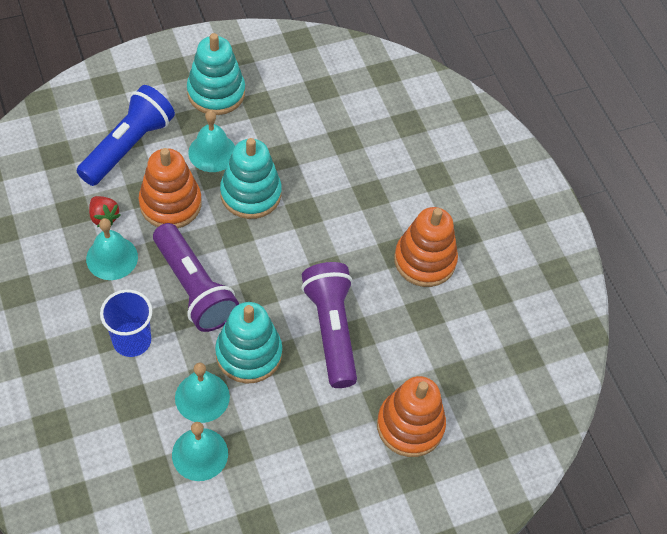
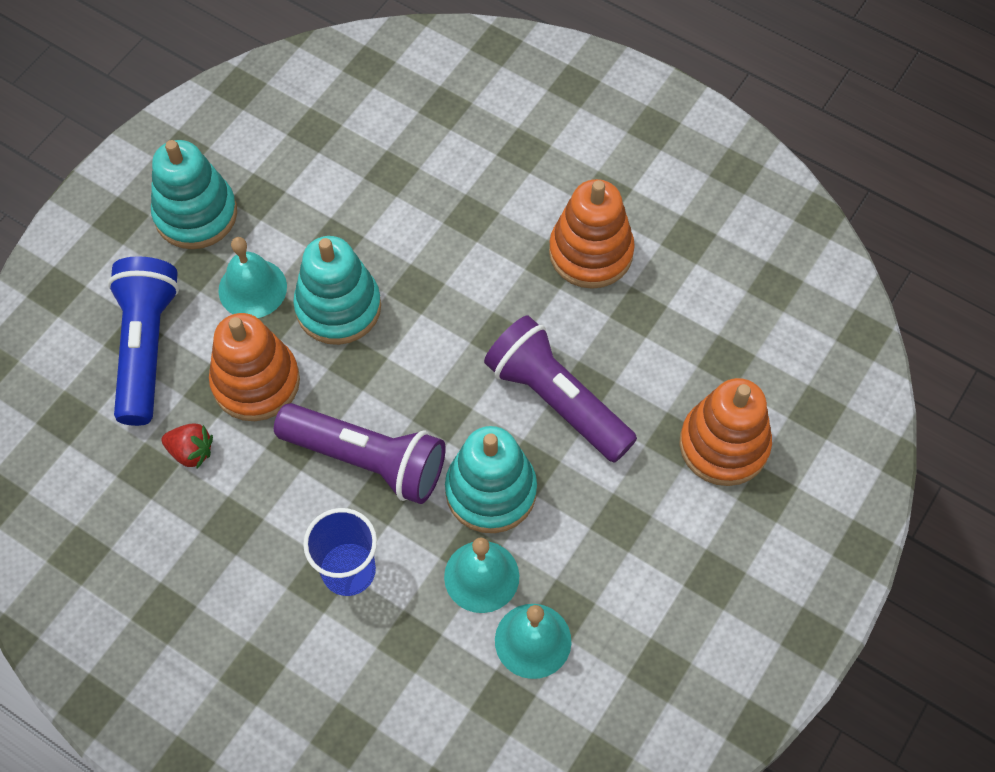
camera: 30 degrees left, 5 degrees up
(112, 258) = (242, 492): turquoise bell -> none

